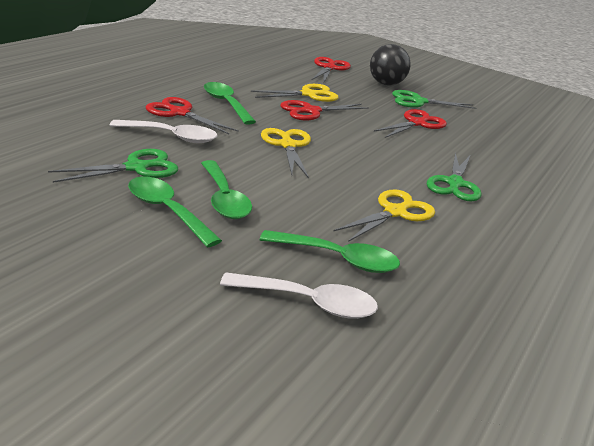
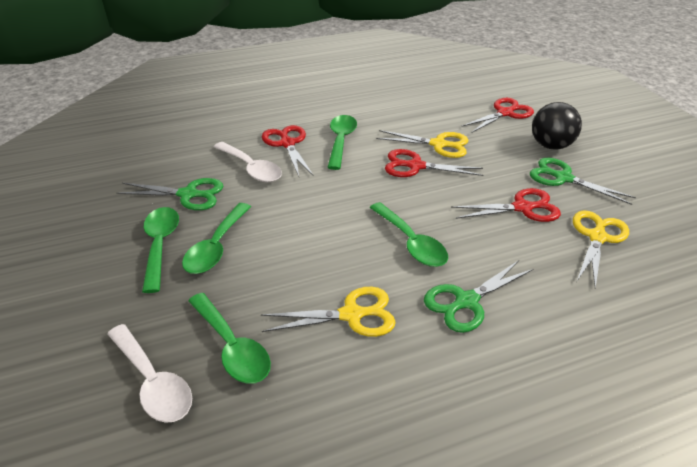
camera: 40 degrees right, 10 degrees up
(288, 145) = (342, 203): yellow scissors -> yellow scissors (597, 237)
(374, 159) = (411, 243): none -> green spoon

